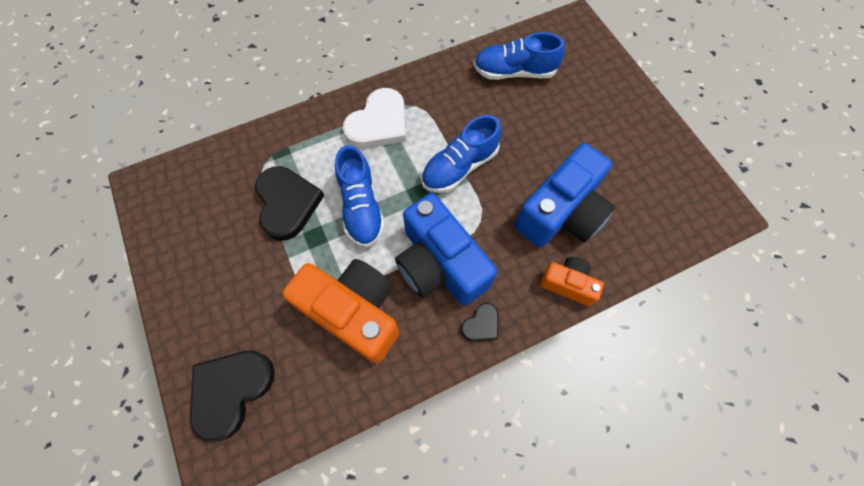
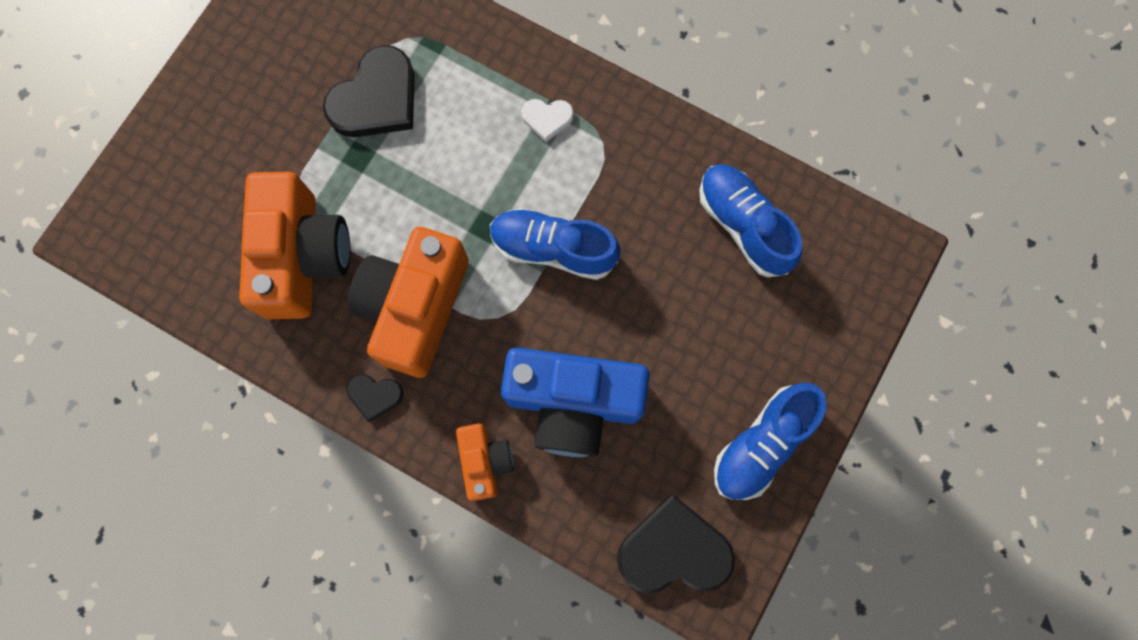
camera: 55 degrees right, 10 degrees up
(231, 391) = (152, 199): black heart -> black heart (674, 550)
(361, 207) = (425, 178): blue shoe -> blue shoe (762, 444)
(379, 123) = (547, 119): white heart -> white heart, size x0.50
(440, 264) = (415, 307): blue camera -> orange camera

